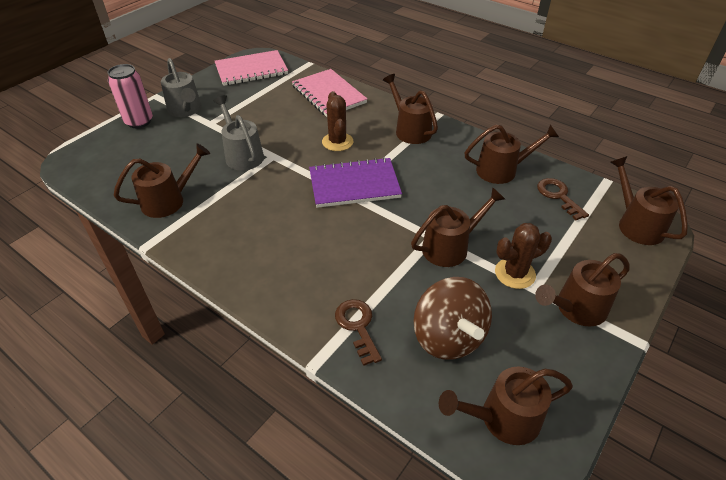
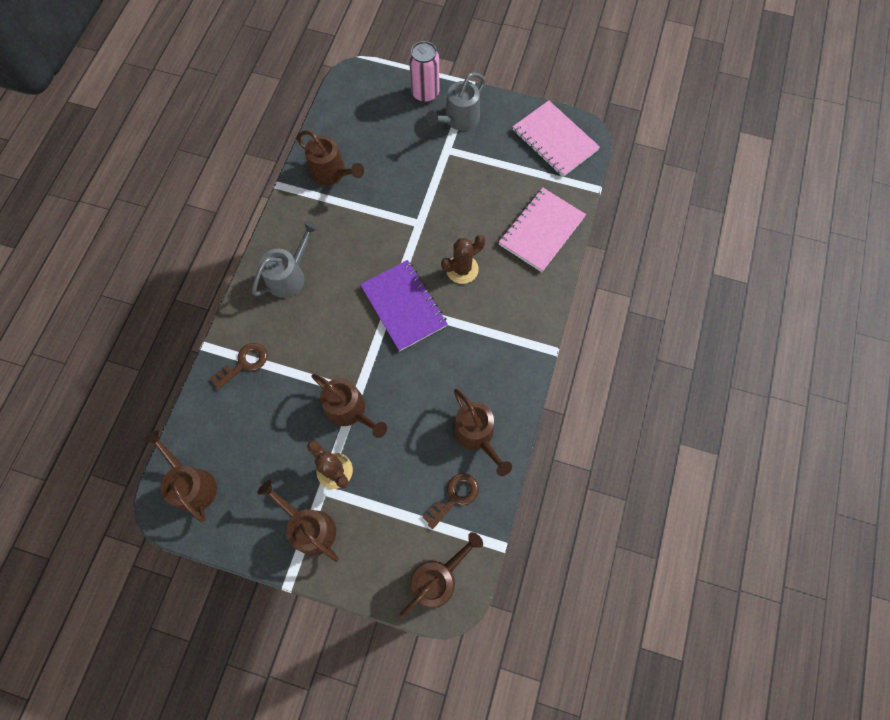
camera: 70 degrees right, 25 degrees up
(242, 155) = (410, 198): grey watering can -> grey watering can (289, 275)
(410, 130) = (510, 329): brown watering can -> none
(448, 337) = (252, 431): brown spinning top -> none

